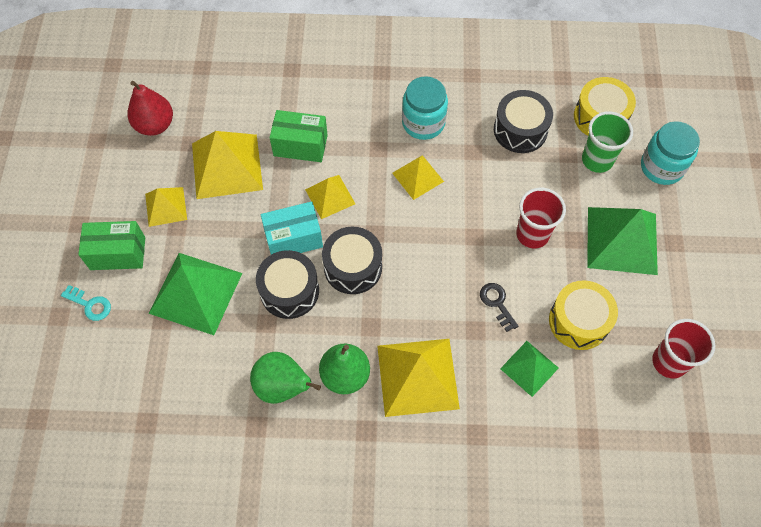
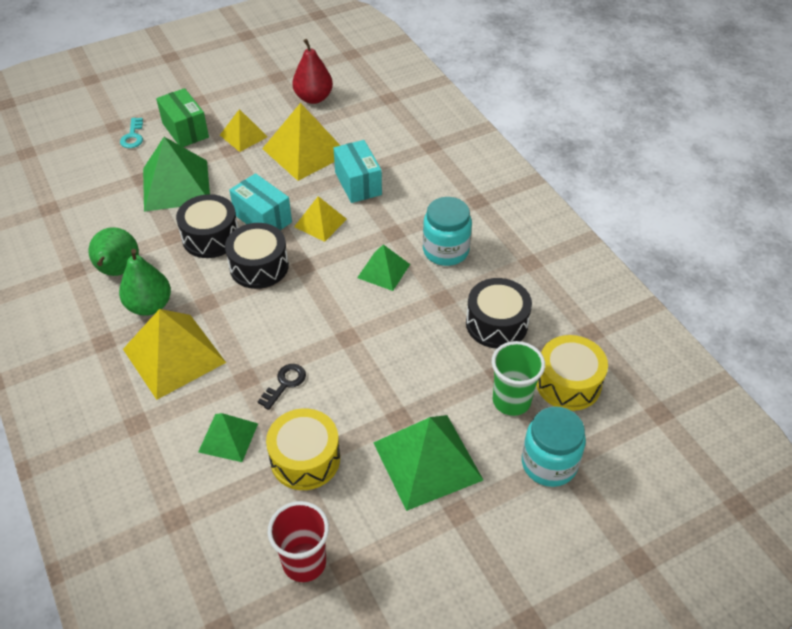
camera: 60 degrees right, 15 degrees down
(300, 145) = (358, 183): green box -> turquoise box
(418, 177) = (383, 271): yellow pyramid -> green pyramid
(532, 234) = (381, 381): red cup -> none

